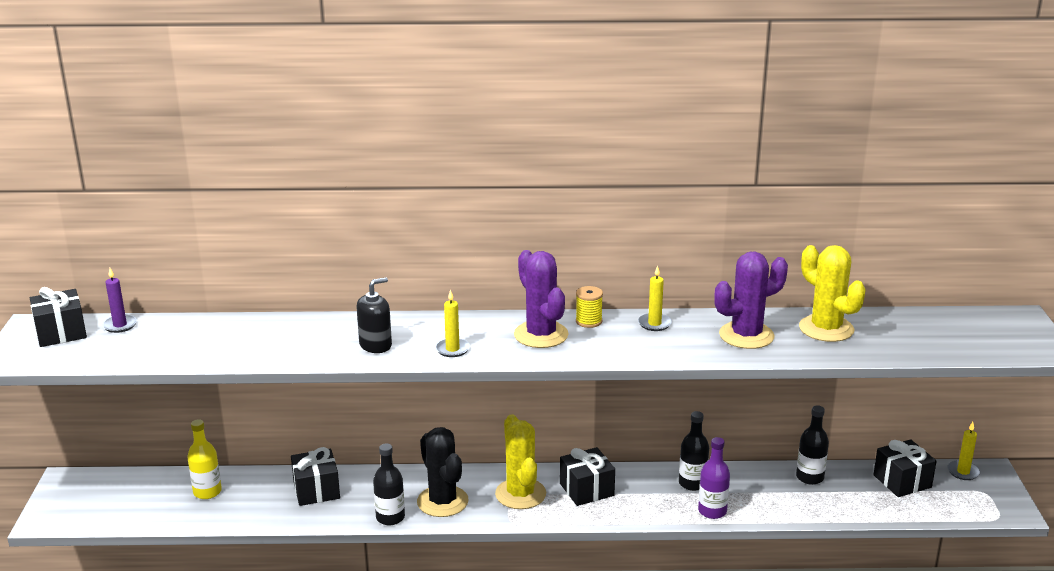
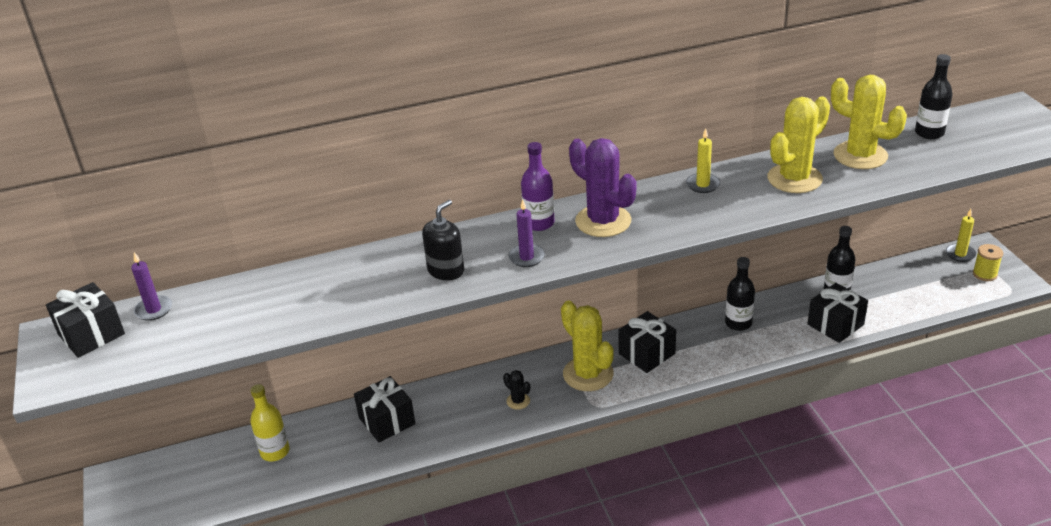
camera: 15 degrees left, 10 degrees up
(390, 517) = (476, 431): black bottle -> black bottle (929, 133)
(442, 501) = (518, 401): black cactus -> black cactus, size x0.46
(452, 349) = (526, 257): yellow candle -> purple candle
(588, 321) = (639, 196): yellow spool -> yellow spool (984, 274)
(712, 511) = (771, 347): purple bottle -> purple bottle (539, 223)
(746, 335) = (794, 179): purple cactus -> yellow cactus
(902, 481) = (915, 276): black gift -> black gift (835, 324)

